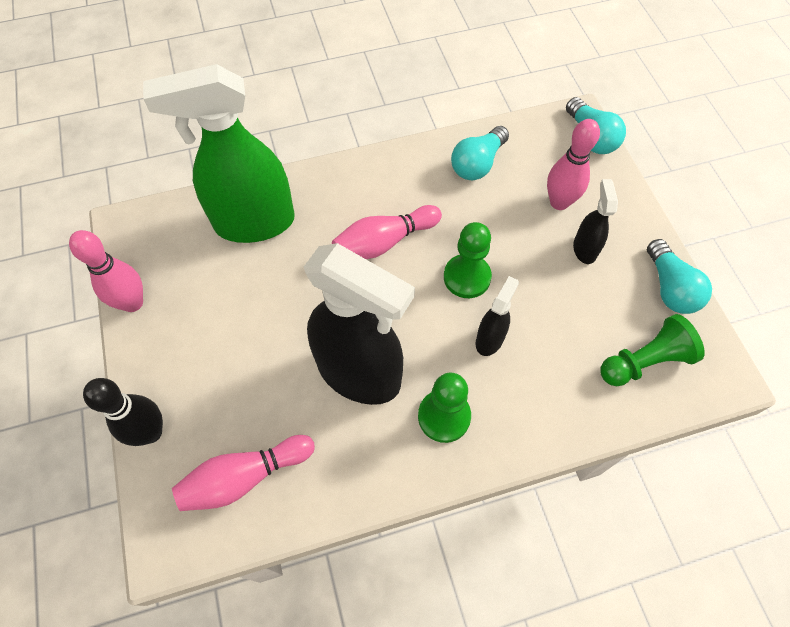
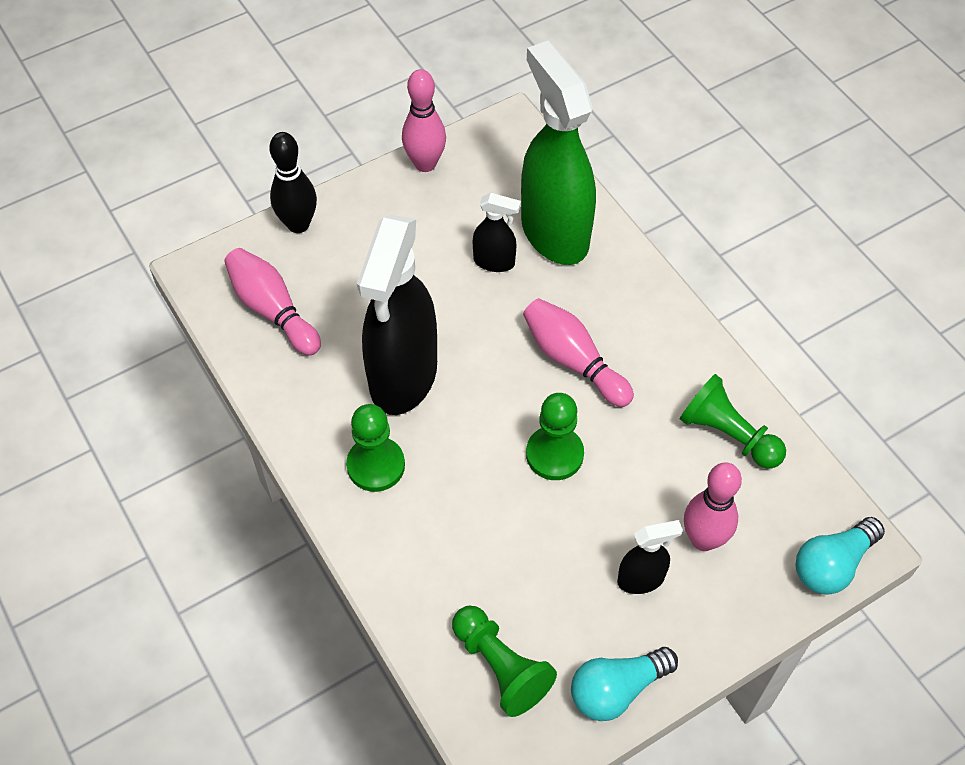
camera: 75 degrees right, 5 degrees down
(477, 164) = (728, 434): turquoise light bulb -> green pawn
(489, 339) = (480, 493): black spray bottle -> black spray bottle (494, 262)

